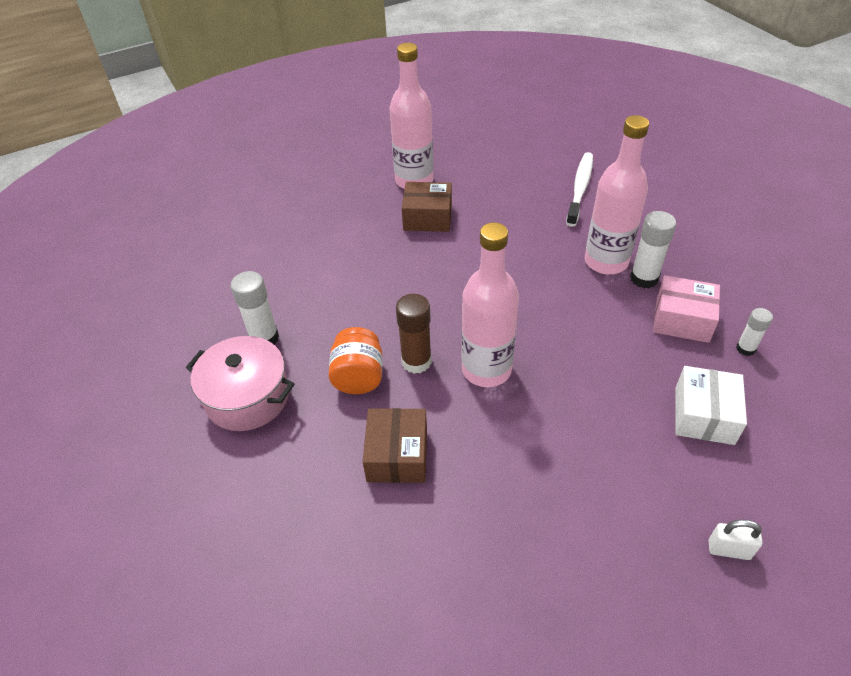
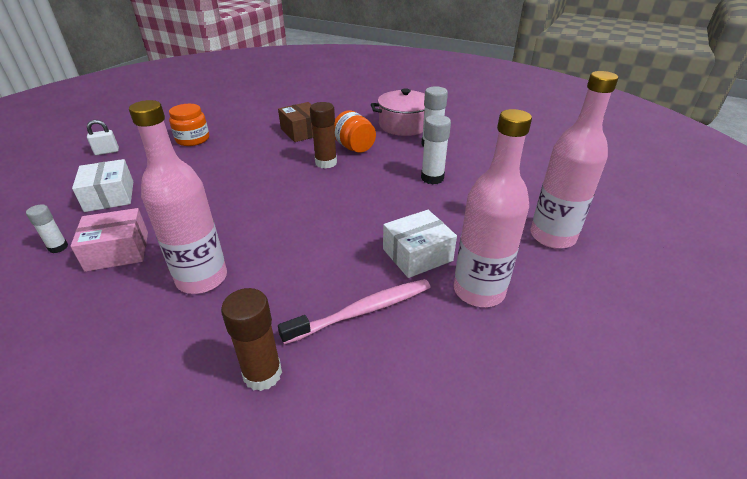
camera: 145 degrees right, 10 degrees down
(427, 217) = (417, 255): brown box -> white box
(486, 370) = (276, 173): pink bottle -> pink bottle (552, 236)
(499, 197) = (363, 311): none -> pink toothbrush
(578, 520) = (193, 139): none -> orange jar
(580, 188) = (262, 374): white toothbrush -> brown glue stick
(644, 278) = (157, 276): white glue stick -> white glue stick (432, 178)

